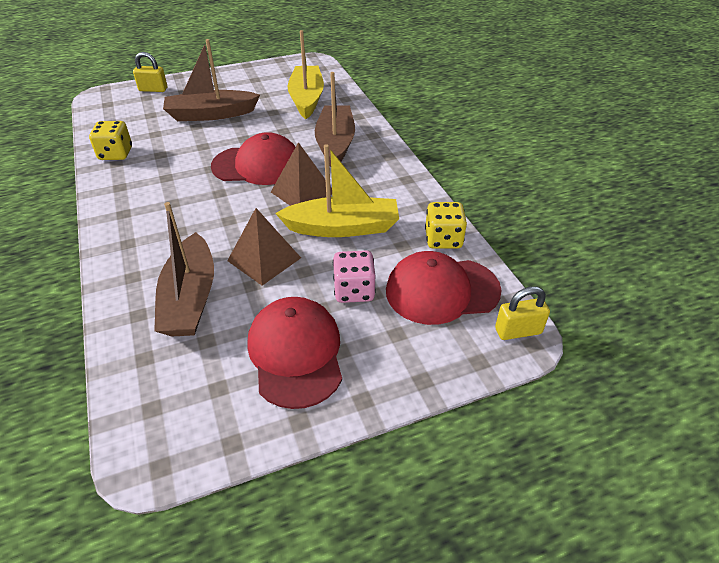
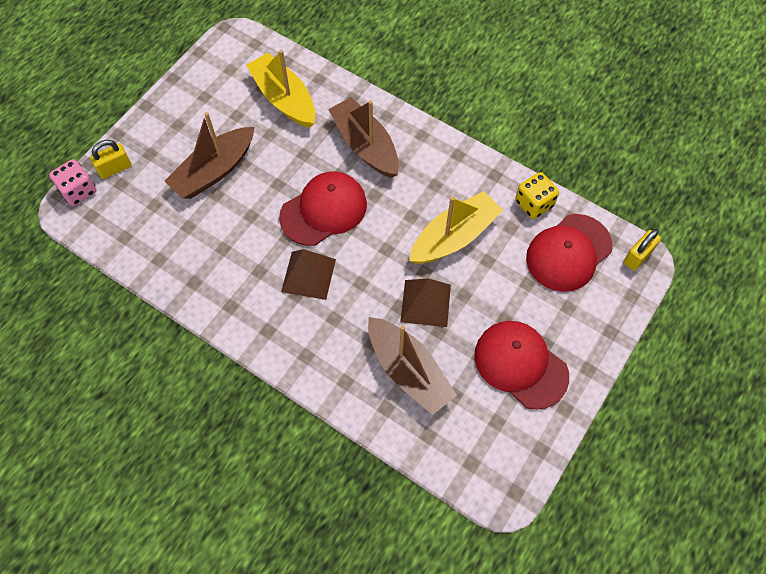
camera: 35 degrees left, 20 degrees up
(116, 154) = (181, 272): yellow dice -> none
(302, 192) = (390, 218): brown pyramid -> brown pyramid (308, 275)
(354, 291) = (512, 290): pink dice -> pink dice (78, 191)

